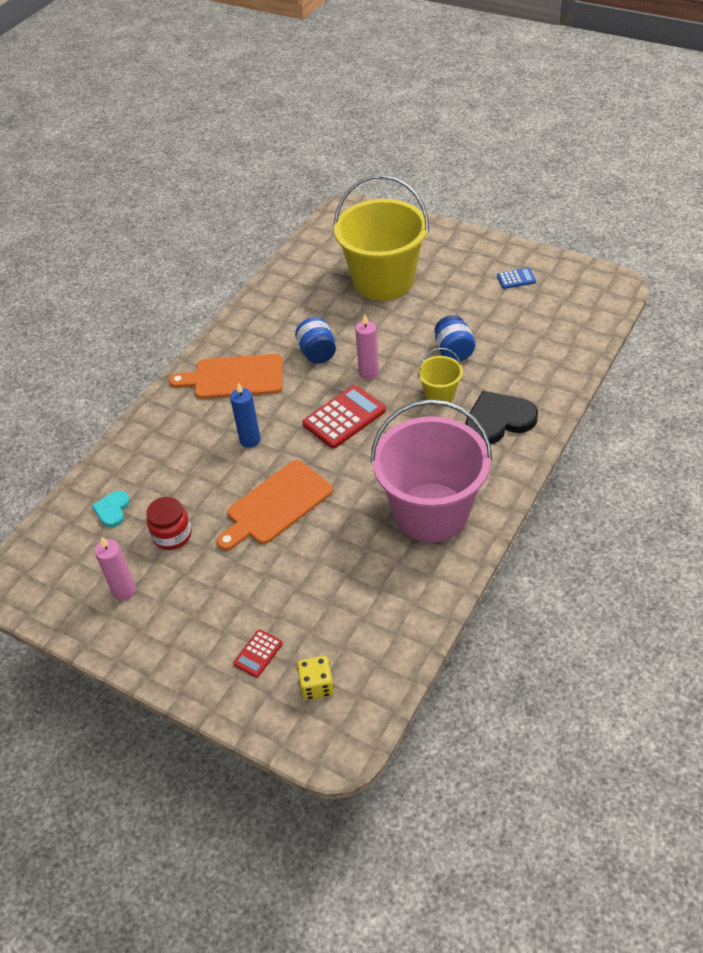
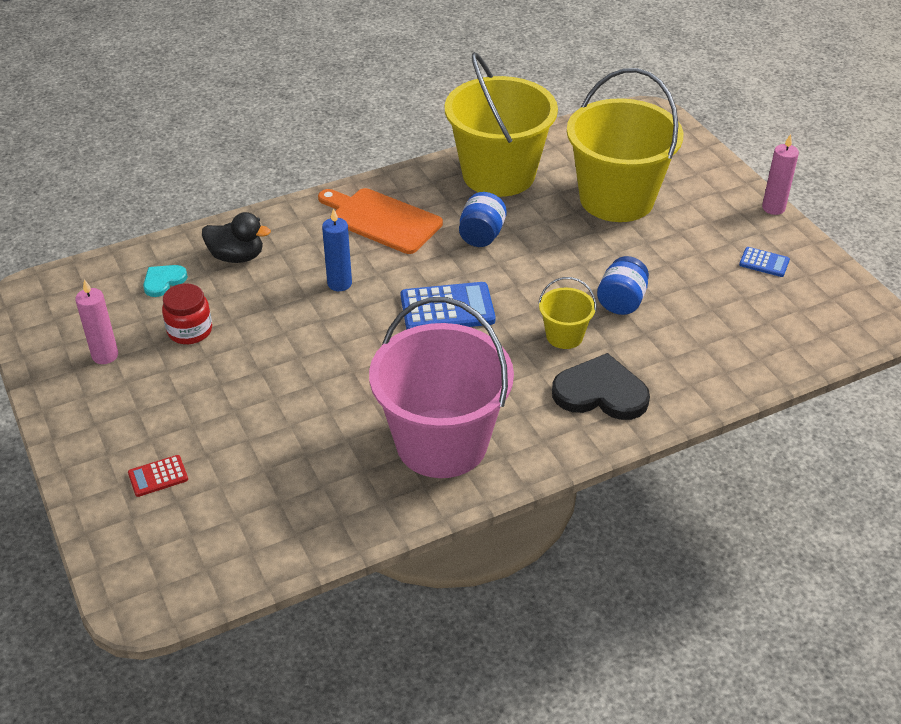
camera: 30 degrees right, 5 degrees down
(152, 461) = (237, 257): none -> black duck
(276, 505) = (304, 354): orange cutting board -> none
(286, 302) = (498, 174): none -> yellow bucket
(316, 686) = (178, 536): yellow dice -> none
(344, 417) = (447, 309): red calculator -> blue calculator
(368, 372) = (513, 279): pink candle -> pink candle (773, 208)

